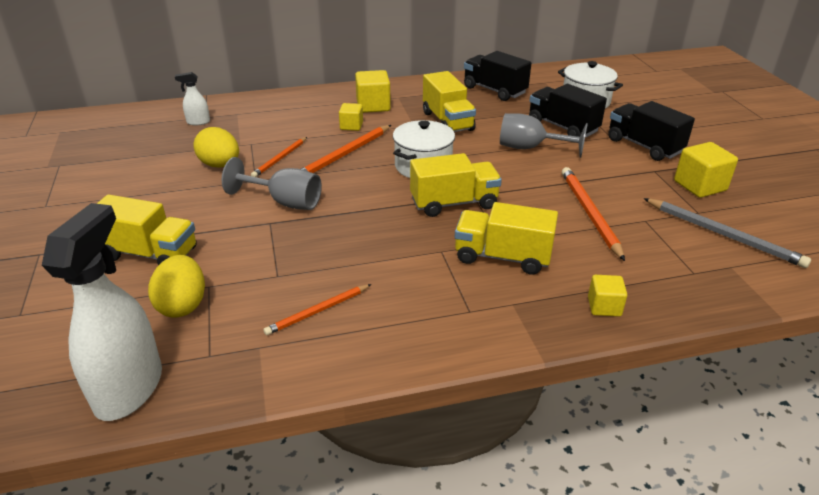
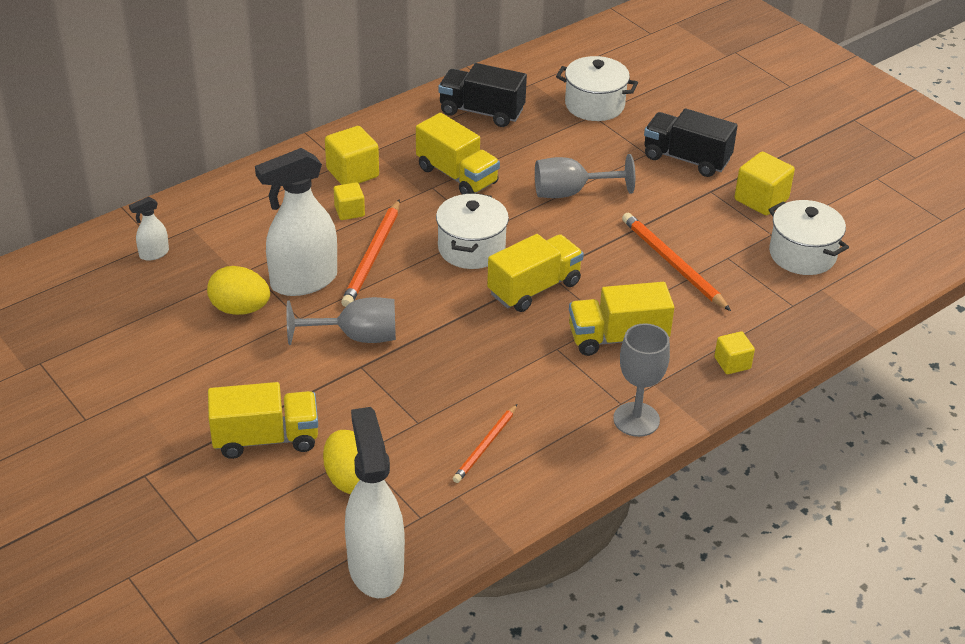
camera: 25 degrees left, 5 degrees up
(280, 159) = (303, 281): orange pencil -> white spray bottle
(475, 330) = (636, 419): none -> grey goblet
(562, 127) = (589, 152): black truck -> none
(723, 234) = (802, 254): grey pencil -> white pot

